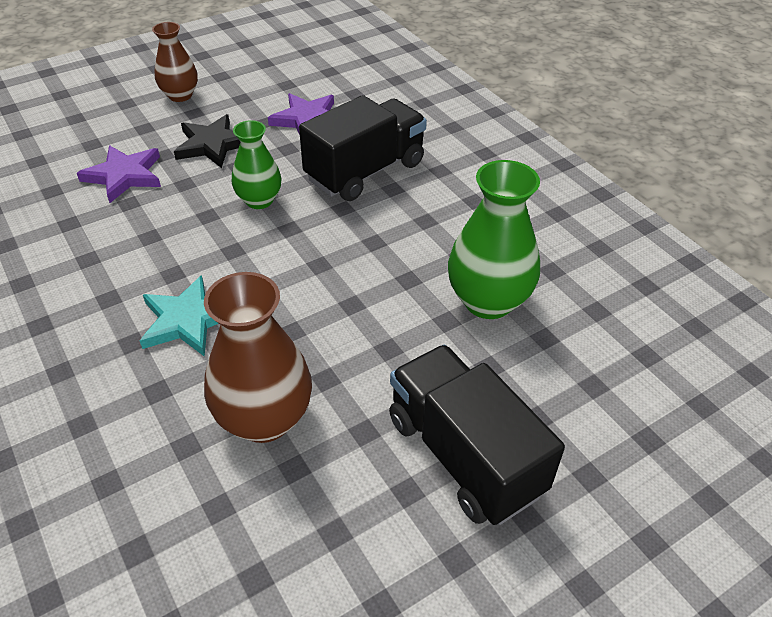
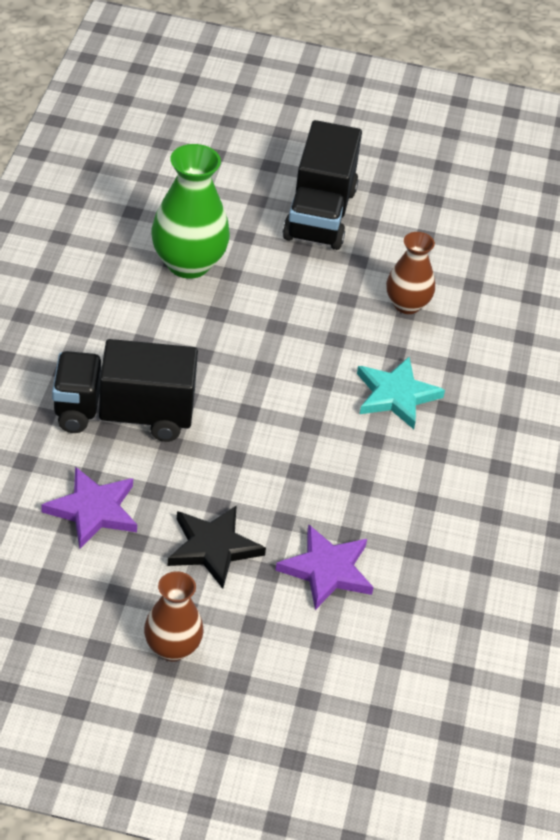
camera: 140 degrees left, 0 degrees up
(259, 200) = (242, 454): green vase -> none
(264, 419) = (407, 304): brown vase -> brown vase, size x0.63

